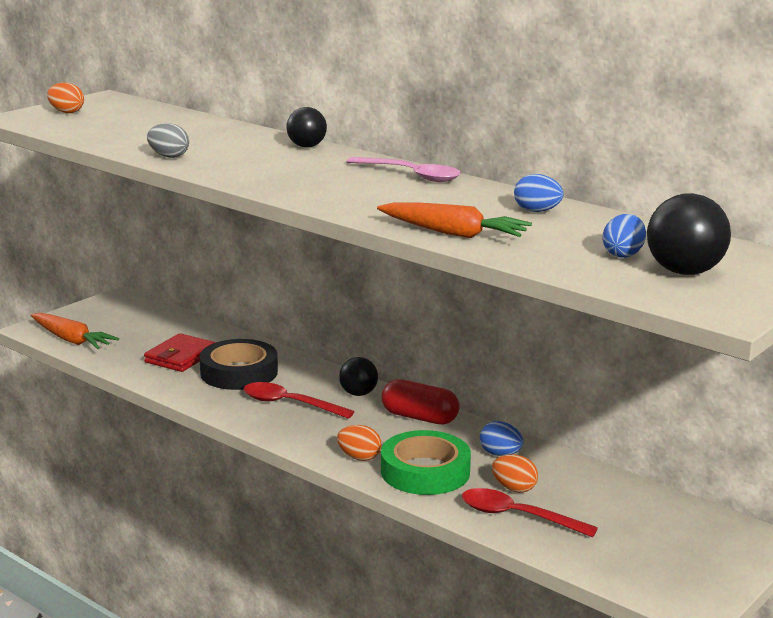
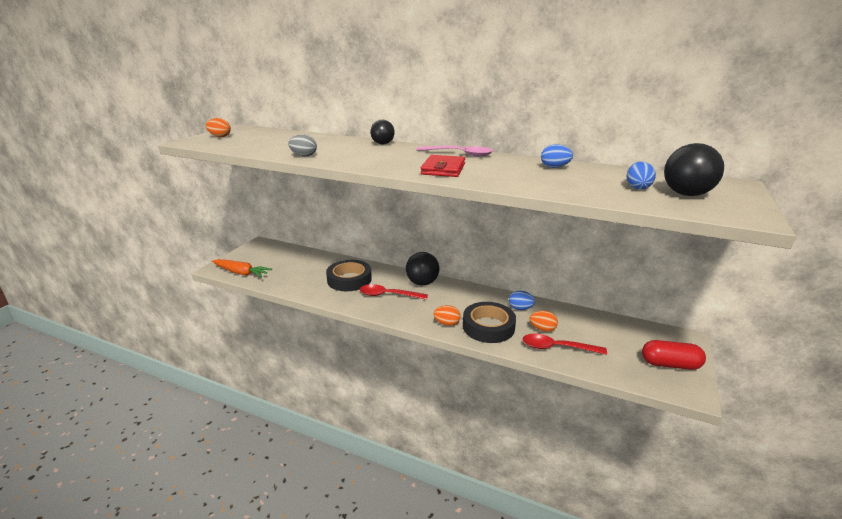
camera: 15 degrees left, 5 degrees up
(180, 357) = (311, 274): red wallet -> red wallet (443, 169)
(358, 394) = (422, 283): black ball -> black ball, size x1.53
(419, 417) = (463, 292): red capsule -> red capsule (670, 364)
(425, 471) = (488, 327): green tape -> black tape
(453, 233) = (526, 185): orange carrot -> none

